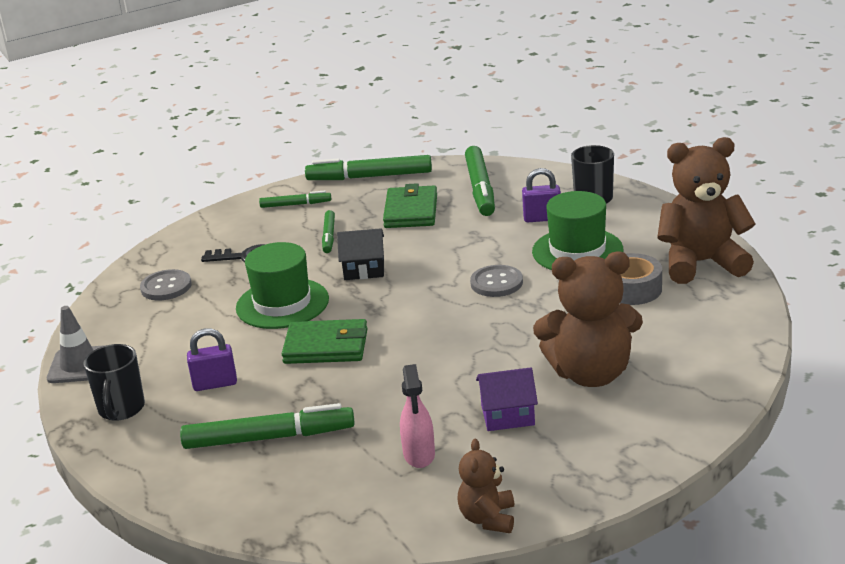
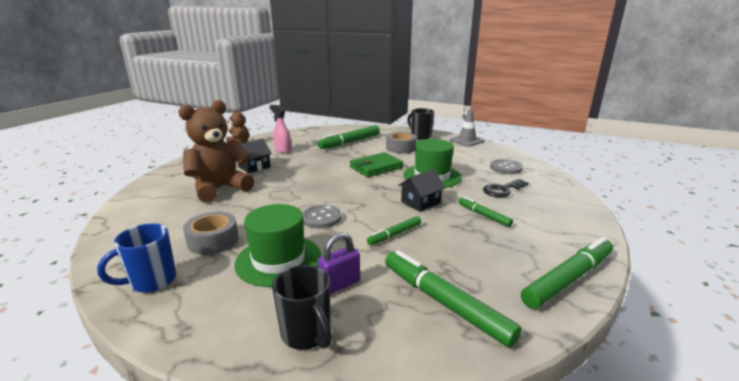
camera: 140 degrees right, 5 degrees down
(215, 384) = (401, 148): purple padlock -> grey tape
(295, 204) = (559, 230): green marker -> green marker (395, 234)
(411, 211) = (464, 253): green wallet -> none
(507, 415) = (254, 167): purple house -> black house
(701, 263) = (151, 281): brown teddy bear -> blue mug

